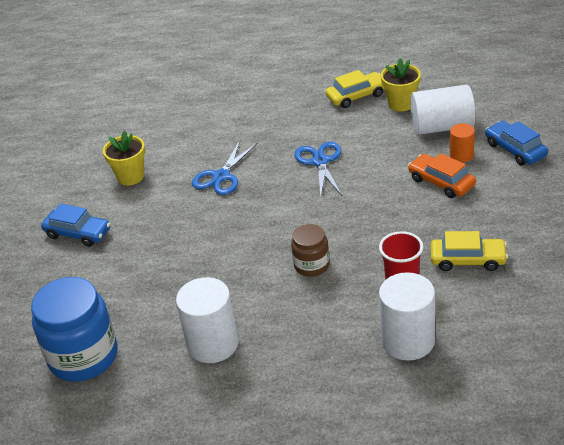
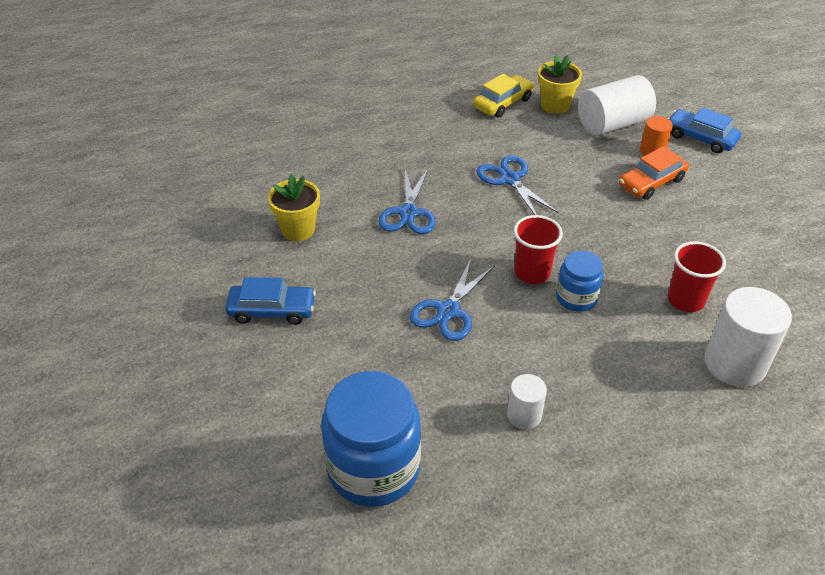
camera: 25 degrees left, 5 degrees up
(205, 257) = (448, 311): none -> blue scissors
(213, 344) = (524, 415): white cylinder -> white cylinder, size x0.54
(288, 239) = (532, 273): none -> red cup
(311, 265) = (576, 297): brown jar -> blue jar
(441, 182) = (651, 182): orange car -> orange car turned 60 degrees counterclockwise
(468, 260) = (734, 261): yellow car -> none

